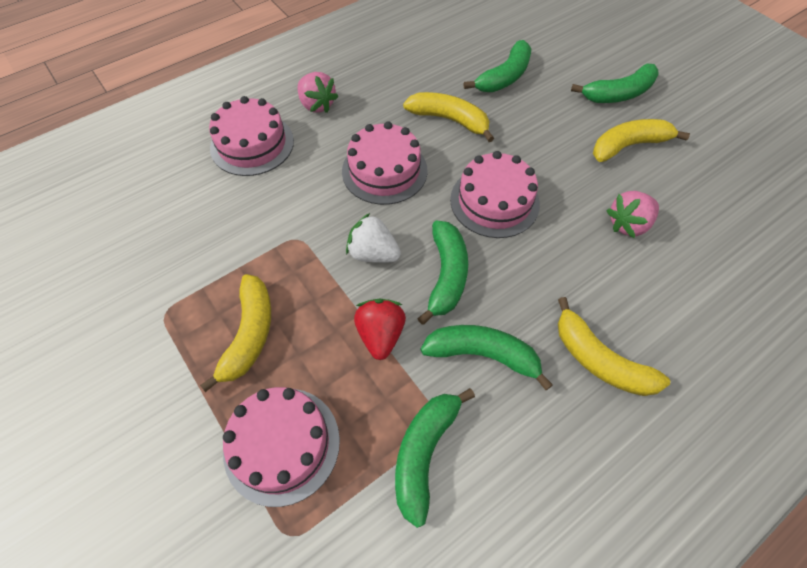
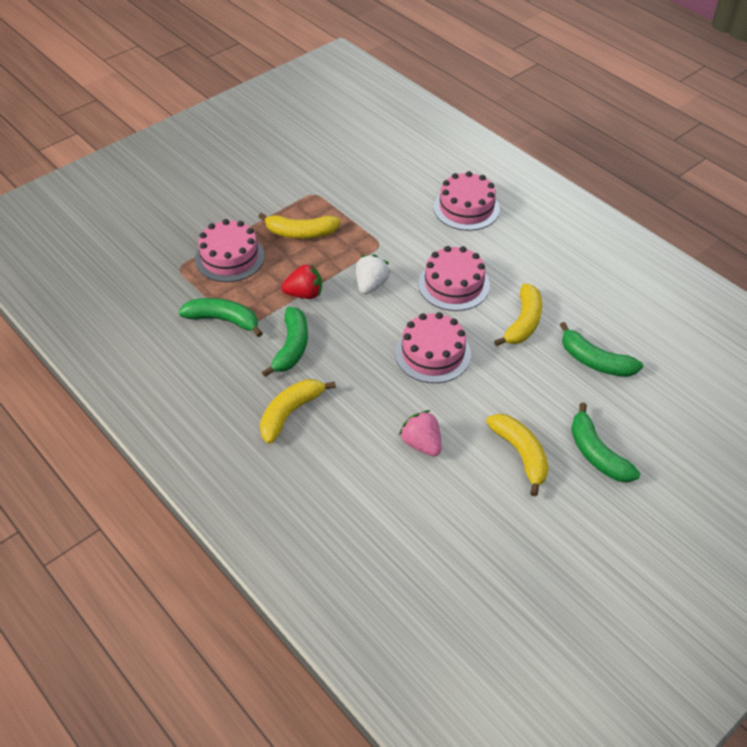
camera: 85 degrees right, 10 degrees down
(317, 105) = (520, 238): pink strawberry -> none
(446, 275) = (356, 326): green banana -> none

